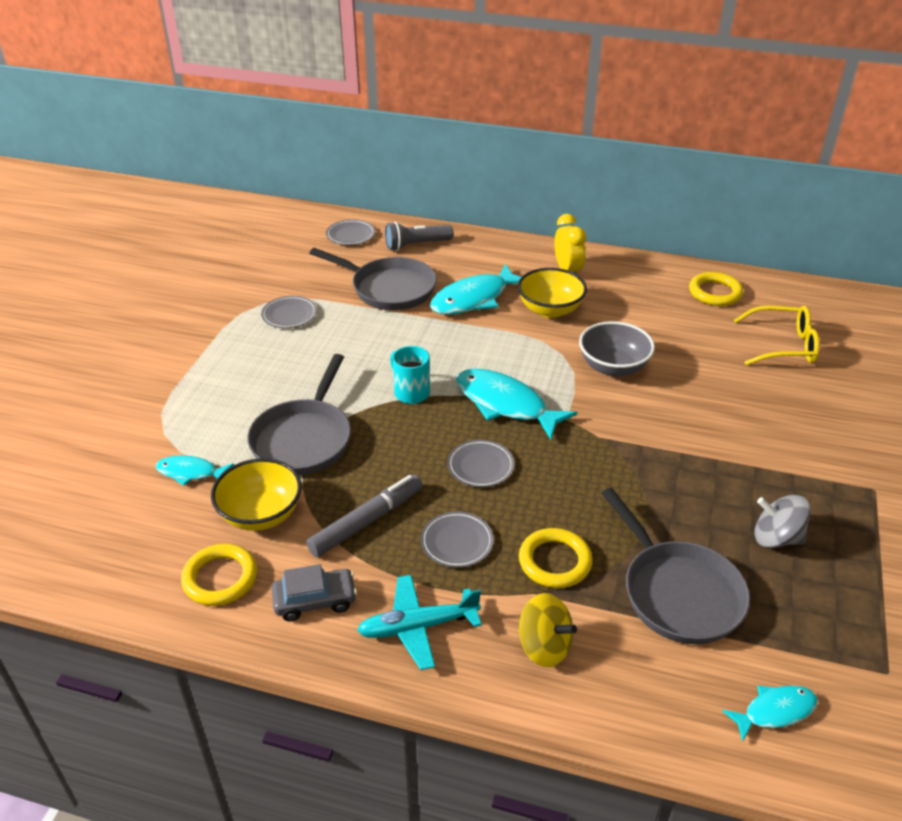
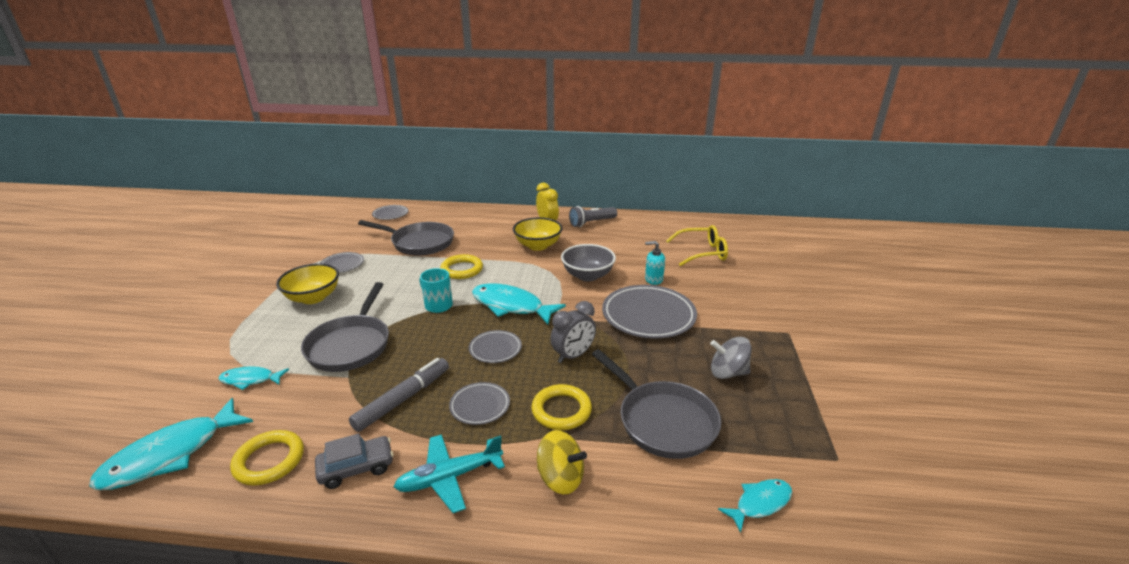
camera: 10 degrees left, 10 degrees down
(261, 514) = (311, 404): yellow bowl -> yellow bowl (313, 298)
(416, 245) = (439, 216): grey flashlight -> grey flashlight (591, 223)
(474, 299) = (482, 244): turquoise fish -> turquoise fish (171, 454)
(578, 488) = (573, 356): none -> grey clock
(686, 440) = (648, 315): none -> grey plate
(704, 383) = (653, 279): none -> turquoise soap dispenser
(715, 292) = (650, 227): yellow ring -> yellow ring (462, 269)

